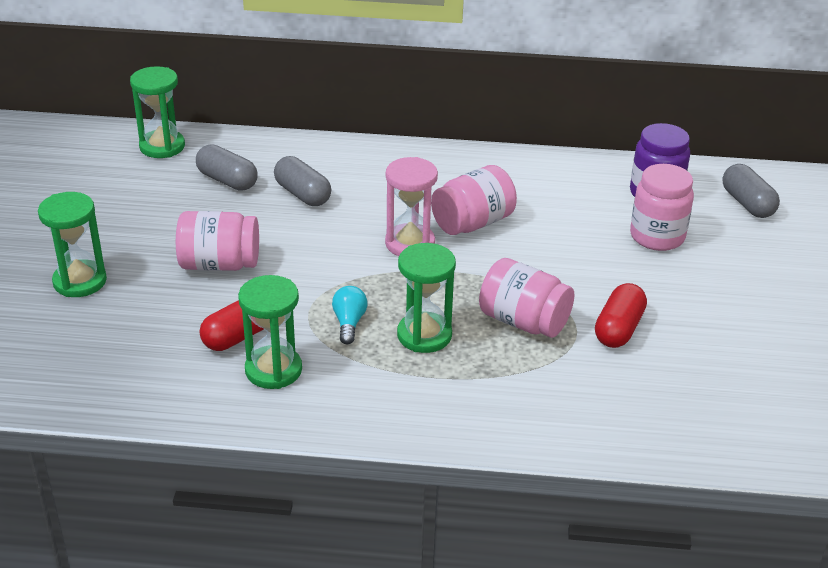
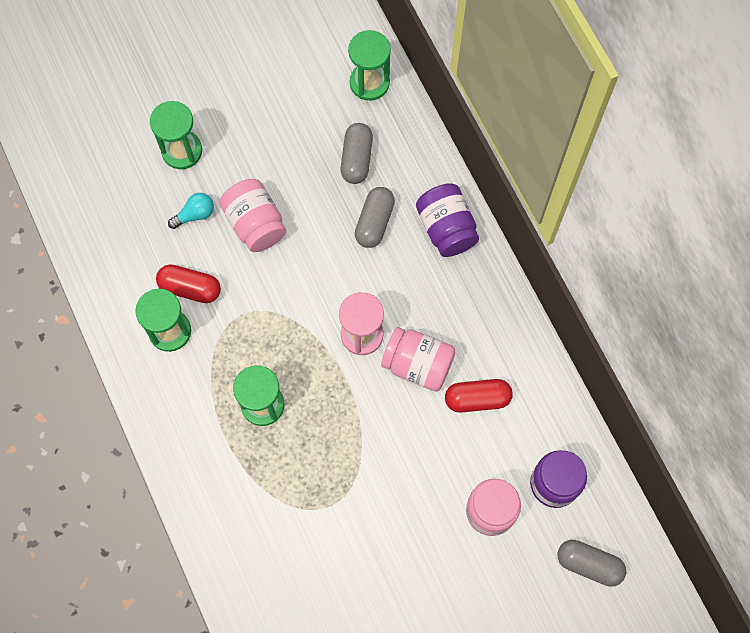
camera: 60 degrees right, 35 degrees up
(349, 323) = (245, 348): turquoise light bulb -> turquoise light bulb (195, 214)
(353, 159) = (446, 228): none -> purple jar
(523, 321) = (319, 463): pink jar -> none
(618, 329) = (351, 533): red capsule -> red capsule (477, 399)
(747, 204) = (589, 564): grey capsule -> grey capsule turned 75 degrees clockwise

